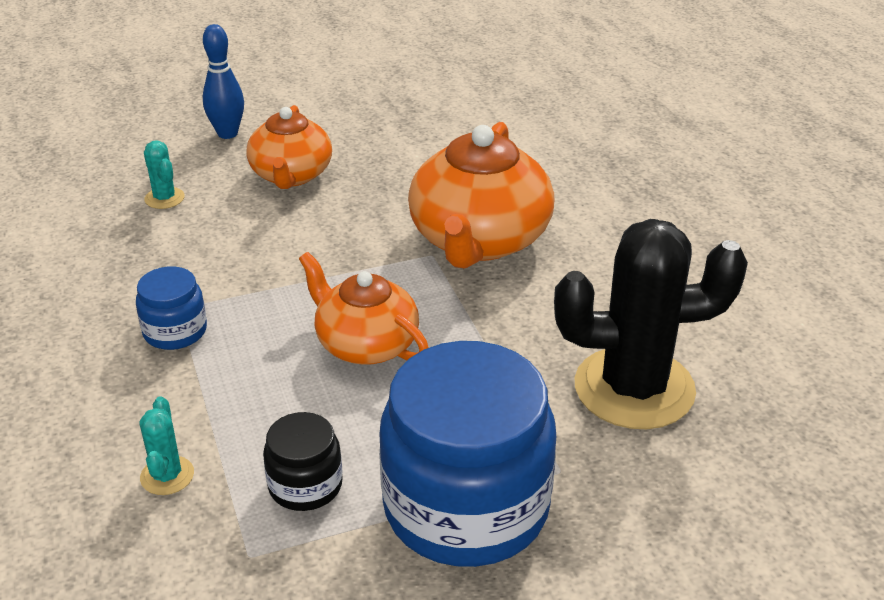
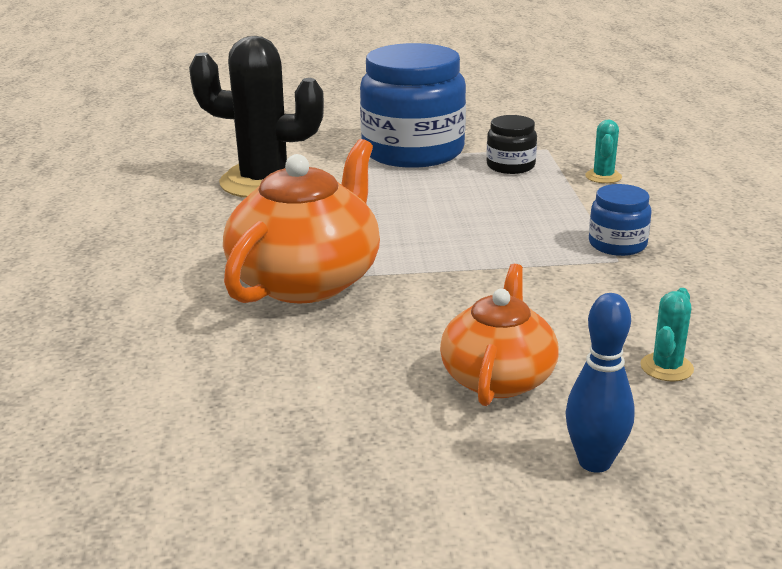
camera: 165 degrees left, 10 degrees down
(164, 198) = (666, 367): turquoise cactus -> turquoise cactus turned 45 degrees clockwise
(365, 344) = (451, 221): orange teapot -> none

